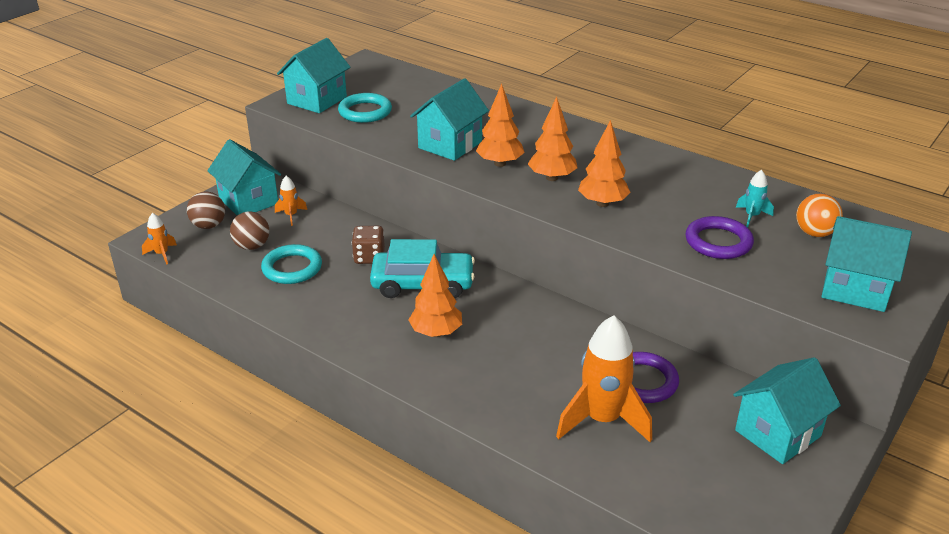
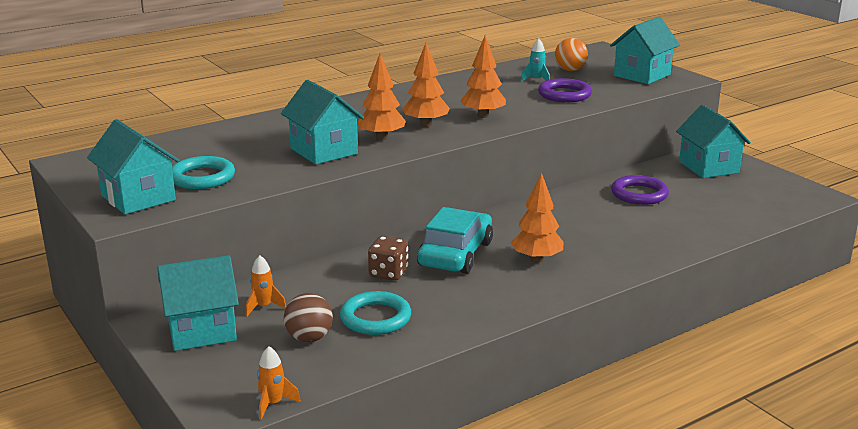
camera: 70 degrees left, 10 degrees down
(209, 225) = (234, 364): brown ball -> none
(602, 420) = (678, 216): orange rocket -> none

